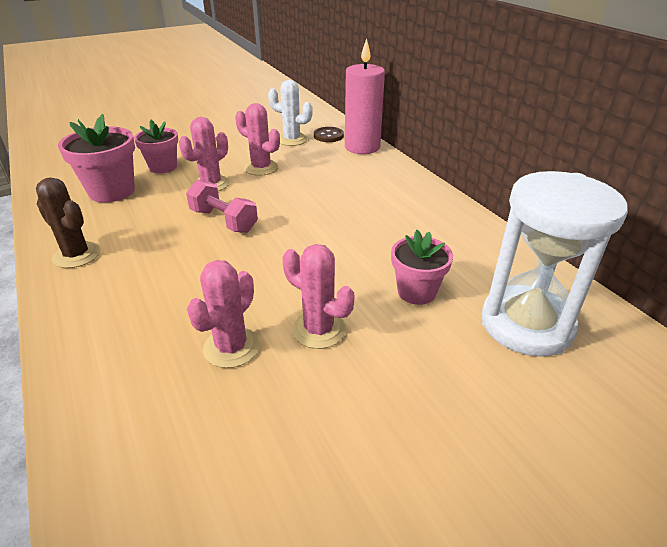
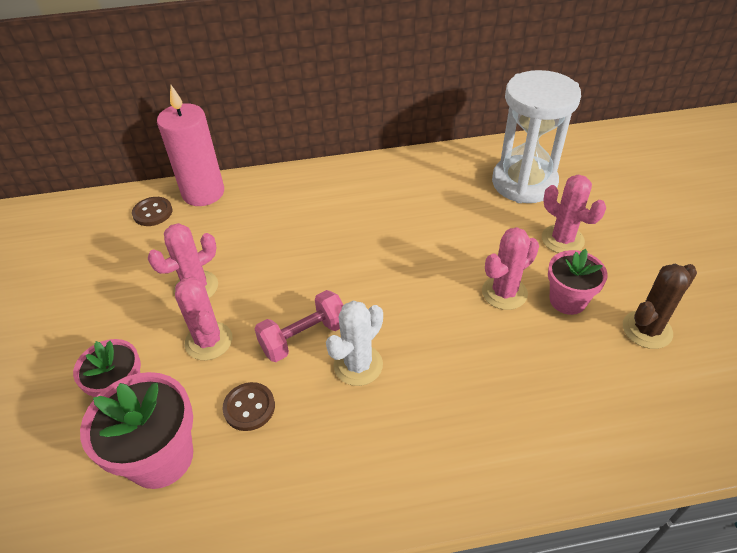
camera: 70 degrees left, 10 degrees up
(76, 255) = (314, 492): brown cactus -> brown cactus (647, 330)
(152, 213) = (249, 407): none -> brown button
(231, 347) = (513, 353): pink cactus -> pink cactus (562, 239)
(292, 140) = (138, 246): white cactus -> white cactus (358, 365)
(416, 292) = (473, 224): pink flower pot -> pink flower pot (567, 300)

